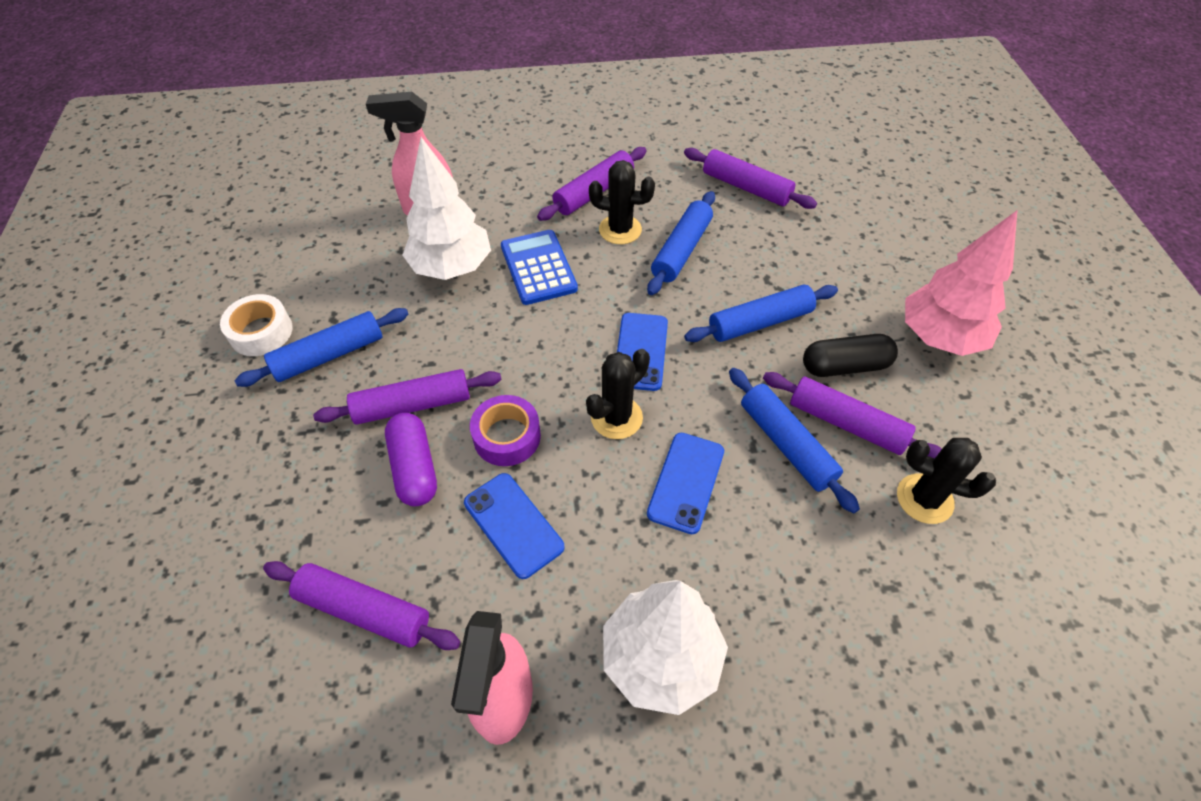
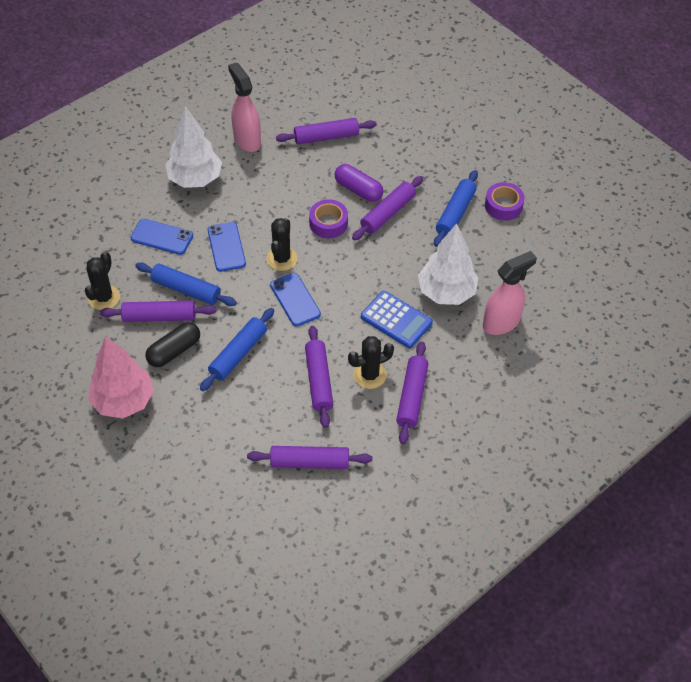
camera: 145 degrees right, 0 degrees up
(261, 332) = (503, 206): white tape -> purple tape
(513, 524) = (293, 192): blue phone -> blue phone (162, 237)
(681, 250) = (319, 380): blue rolling pin -> purple rolling pin
(924, 499) = (104, 297): black cactus -> black cactus turned 60 degrees counterclockwise

